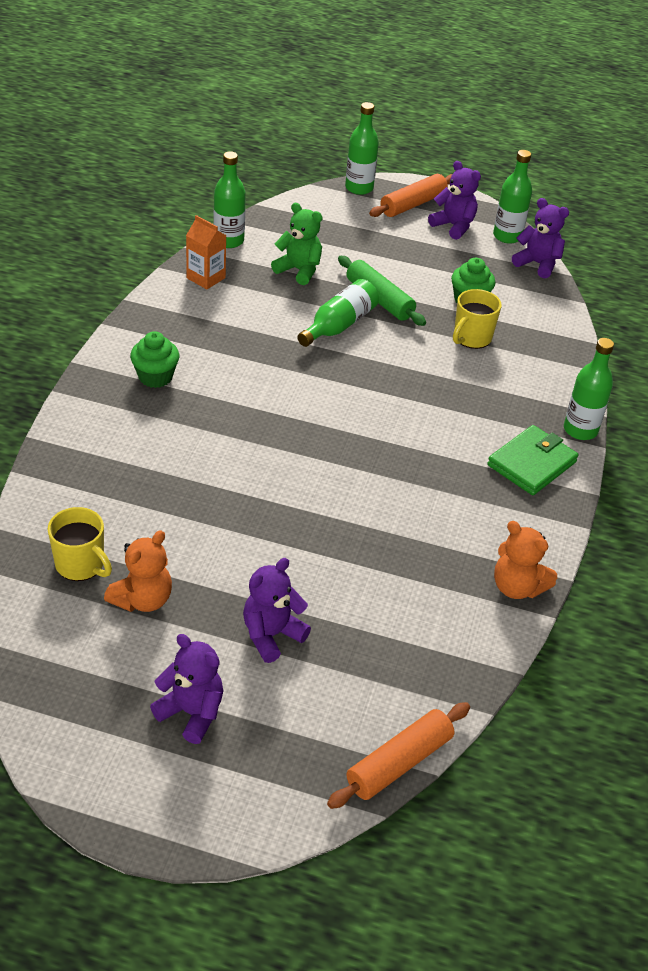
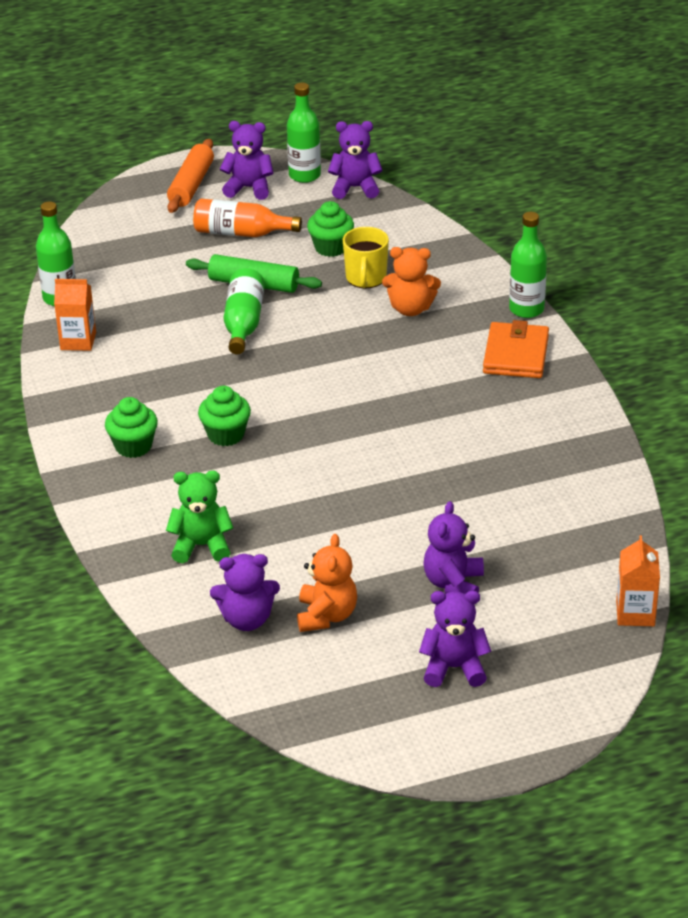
camera: 30 degrees left, 5 degrees down
(81, 565) = (247, 619): yellow mug -> purple teddy bear
(231, 405) = (226, 435): none -> green cupcake
(299, 270) = (155, 293): green teddy bear -> green teddy bear (201, 546)
(359, 188) = (126, 193): green bottle -> none
(399, 763) = (635, 613): orange rolling pin -> orange carton
(412, 256) = (241, 233): none -> orange bottle
(517, 587) = (596, 451): orange teddy bear -> orange teddy bear (410, 309)
(531, 463) = (515, 354): green wallet -> orange wallet

